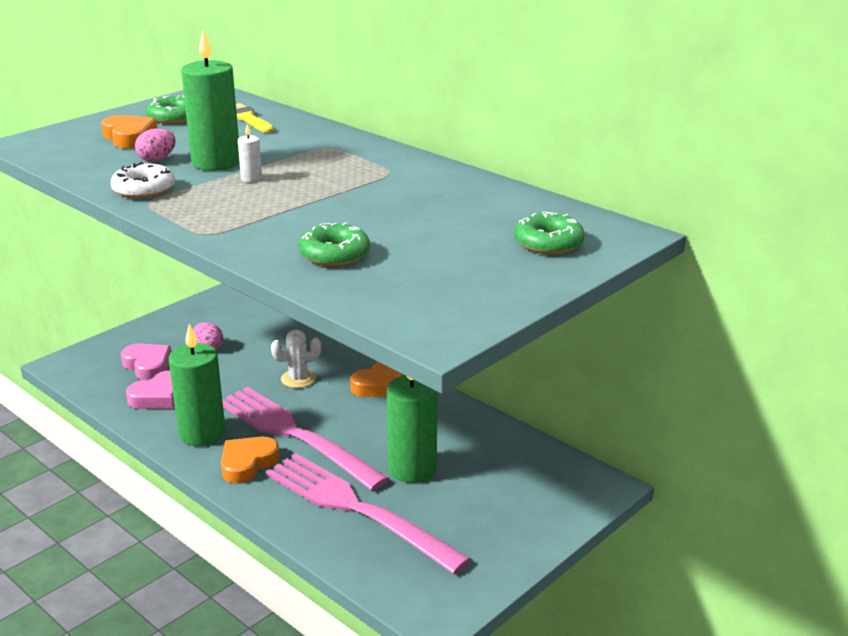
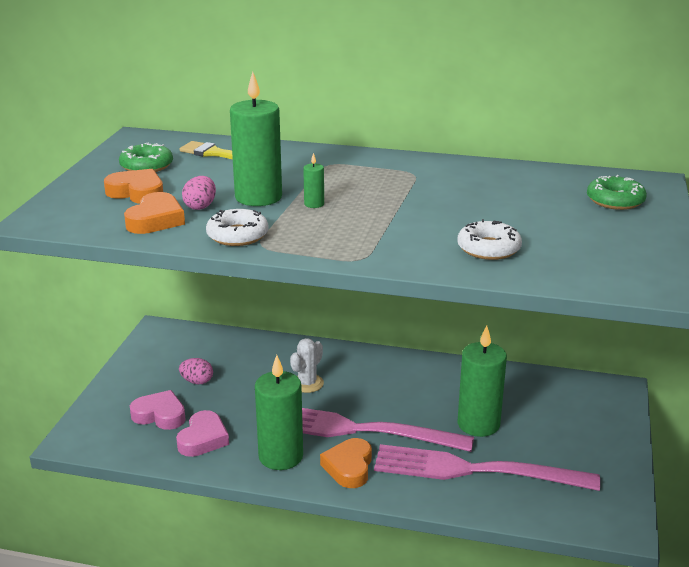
camera: 30 degrees left, 0 degrees up
(251, 179) = (314, 204): white candle -> green candle
(334, 254) = (488, 248): green donut -> white donut
(379, 385) = (377, 367): orange heart -> orange heart (156, 220)

